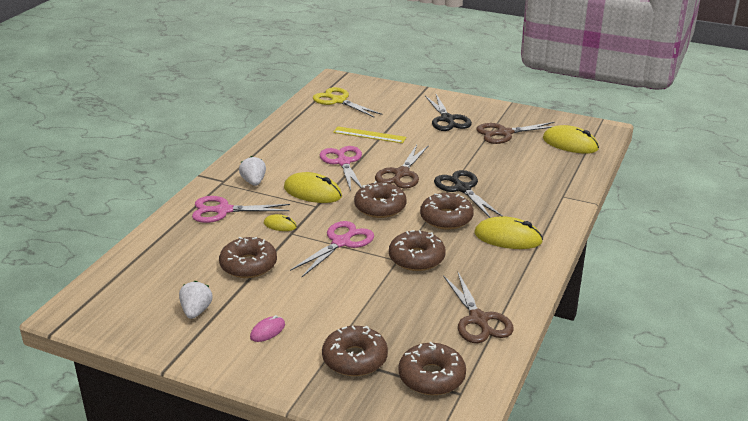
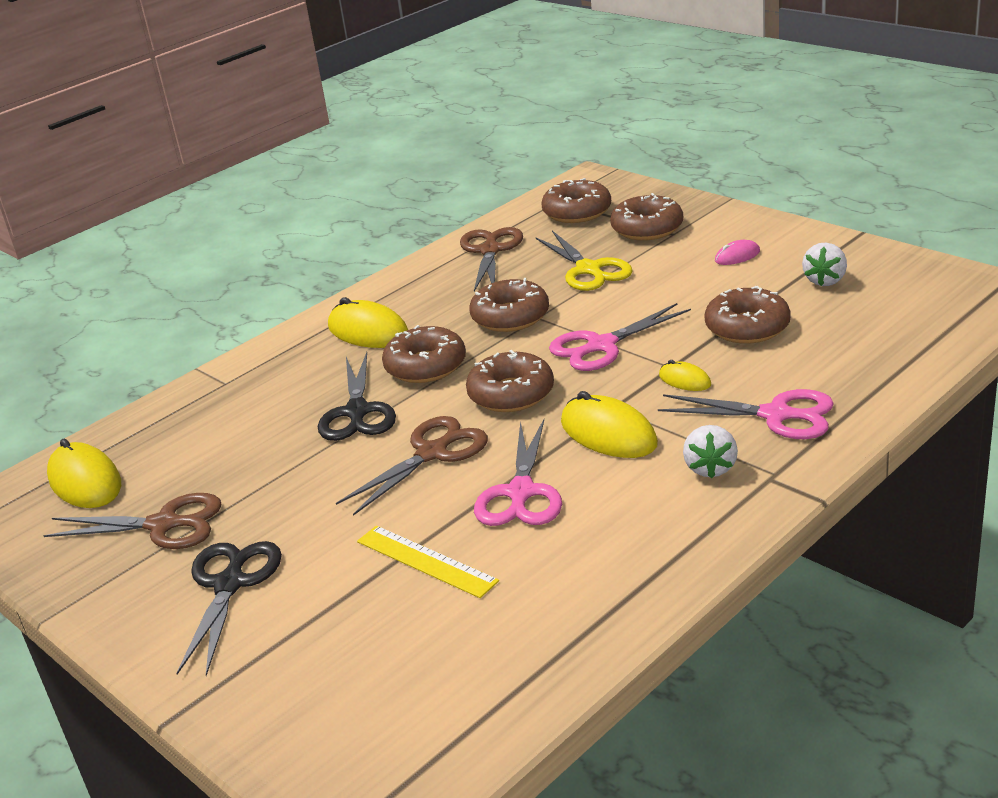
camera: 155 degrees left, 0 degrees up
(338, 101) = (425, 702): yellow scissors -> yellow scissors (589, 270)

